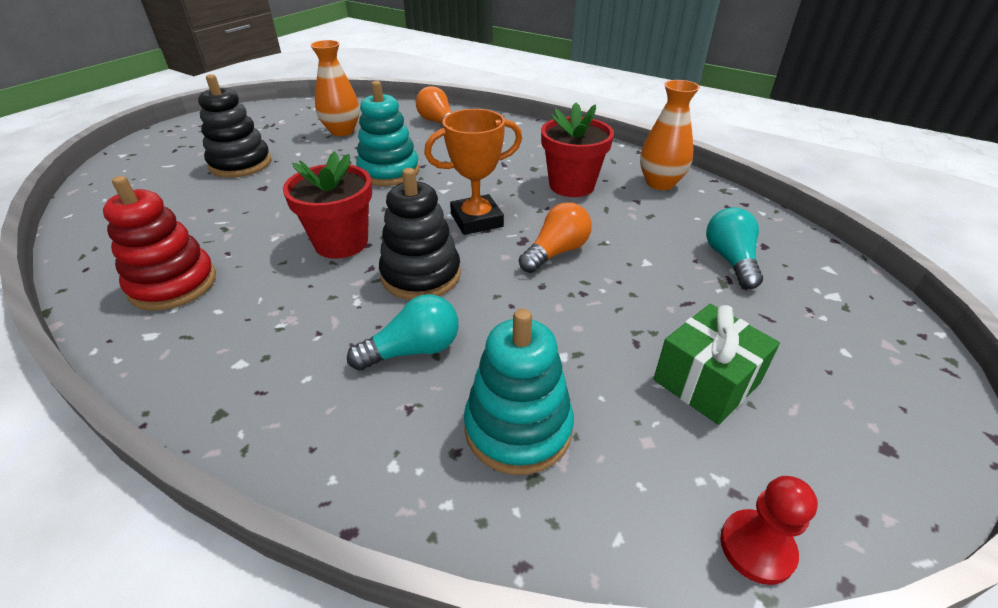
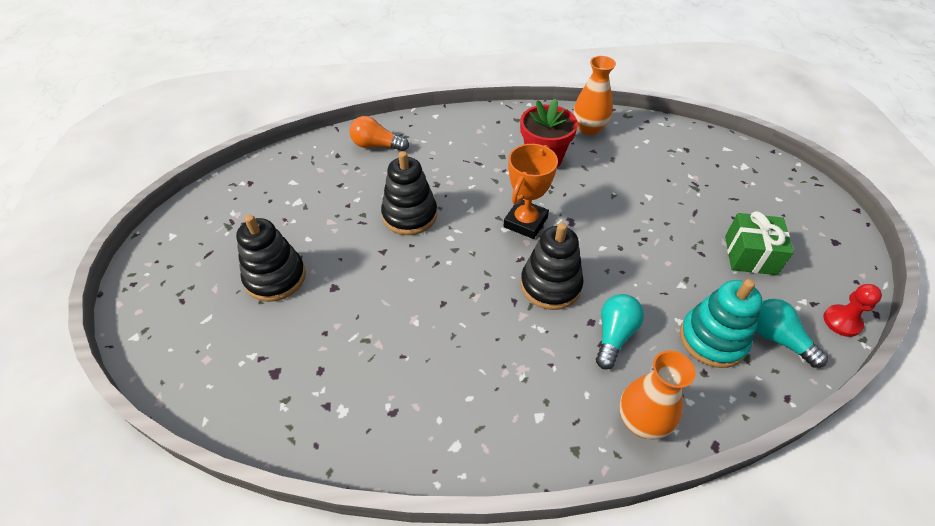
camera: 40 degrees left, 10 degrees up
(173, 284) = (407, 405): red stacking toy -> none
(341, 243) = (468, 295): red flower pot -> none
(342, 131) = (310, 195): orange vase -> orange vase (642, 421)
(389, 172) = (410, 215): turquoise stacking toy -> black stacking toy
(556, 252) = (599, 218): orange light bulb -> none
(730, 260) = (683, 169): turquoise light bulb -> turquoise light bulb (777, 339)

